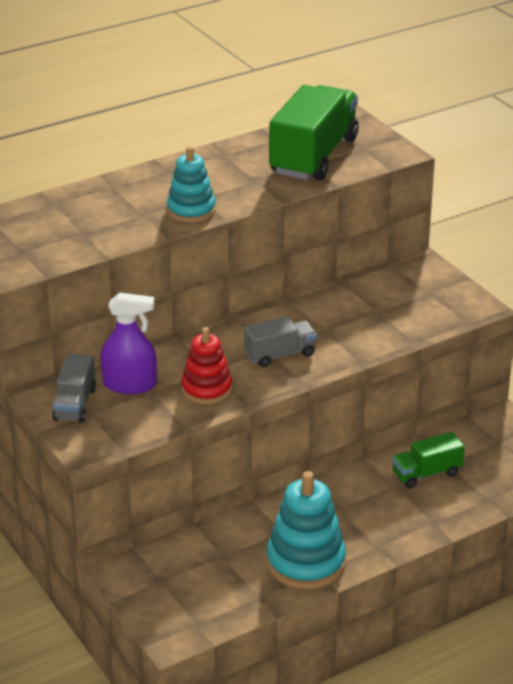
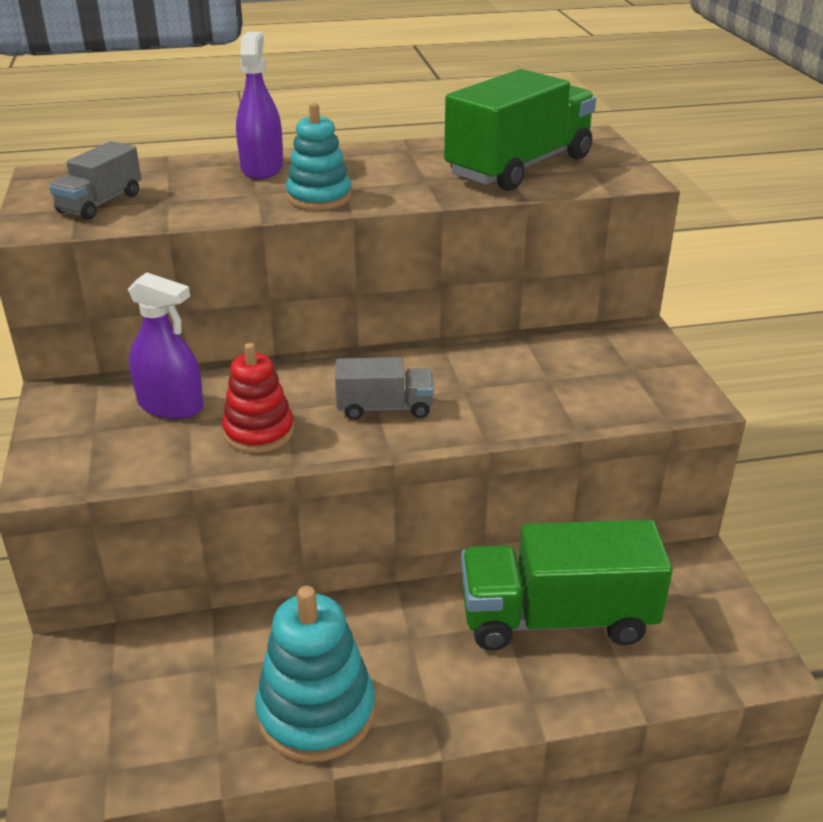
camera: 20 degrees right, 0 degrees up
(75, 404) = (85, 415): grey truck -> grey truck (100, 203)
(126, 191) = (262, 168): none -> purple spray bottle
(426, 474) = (556, 618): green truck -> green truck, size x1.93

